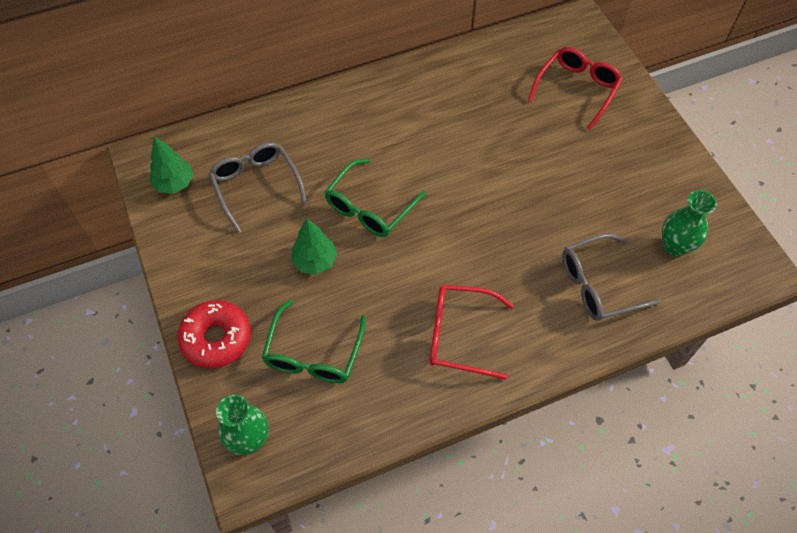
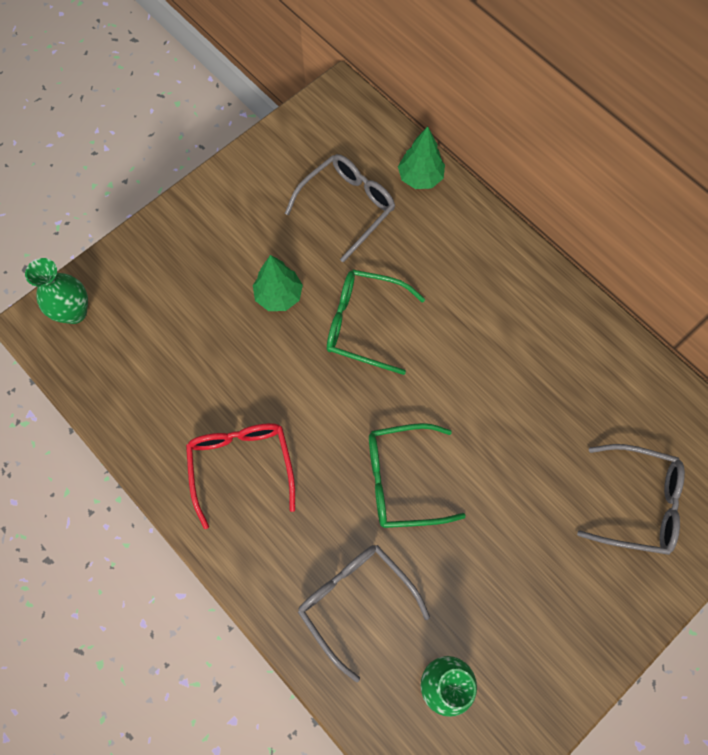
camera: 70 degrees right, 10 degrees up
(174, 183) = (321, 135): green tree -> green tree (420, 177)
(216, 338) = (165, 243): red donut -> none
(313, 353) = (176, 333): green glasses -> green glasses (402, 480)
(577, 89) = (638, 503): red glasses -> grey glasses

